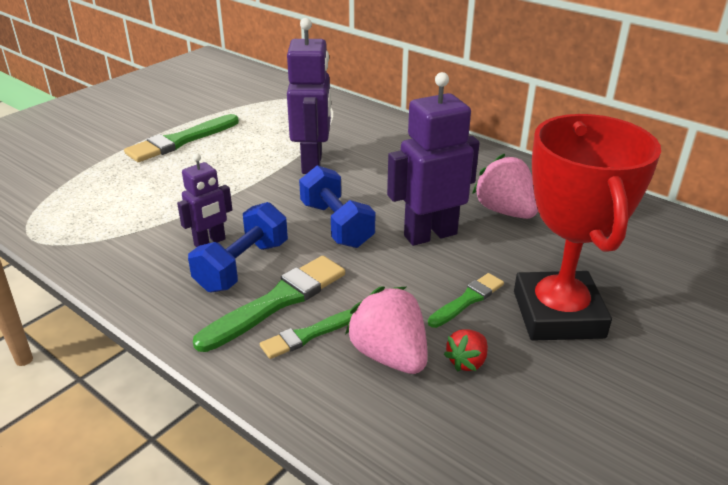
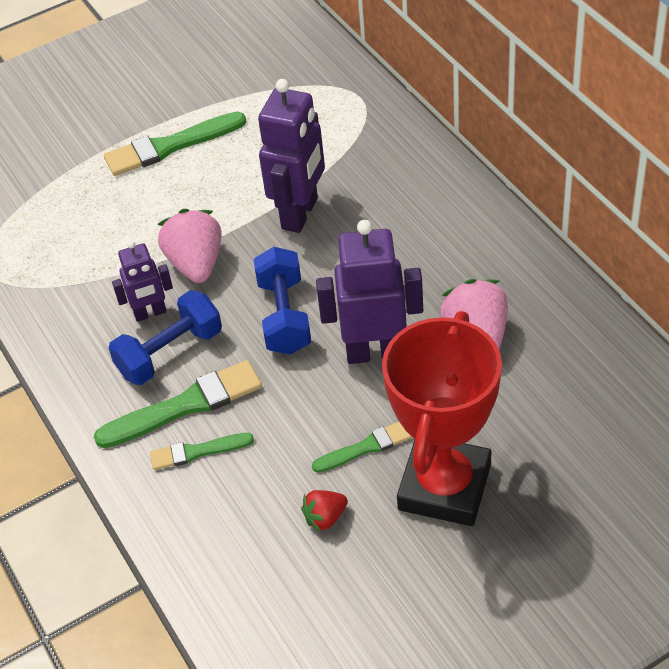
camera: 25 degrees right, 15 degrees up
(389, 355) = (259, 493): pink strawberry -> pink strawberry (196, 264)

